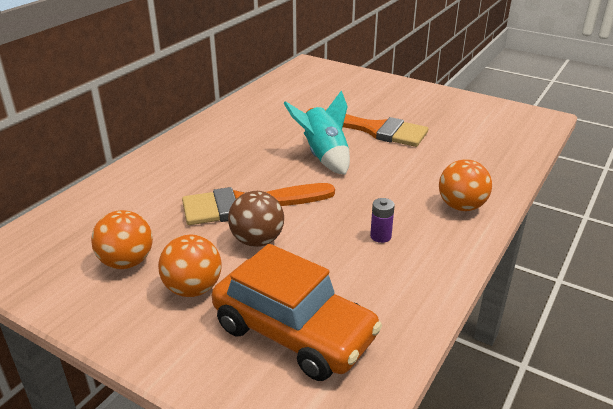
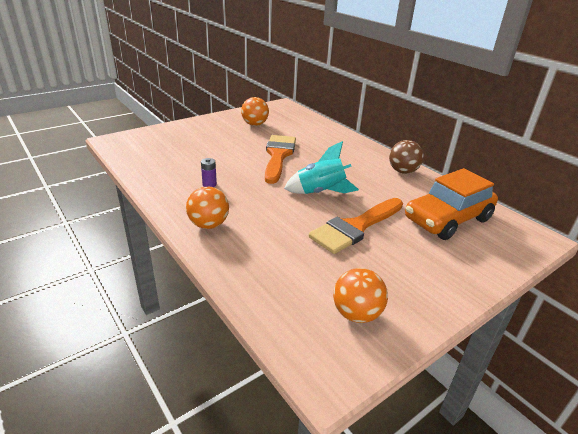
camera: 110 degrees right, 0 degrees up
(193, 289) = (221, 133): orange ball -> orange ball (356, 314)
(257, 241) = (242, 152): brown ball -> brown ball (402, 171)
(294, 332) = (169, 146): orange car -> orange car (447, 219)

